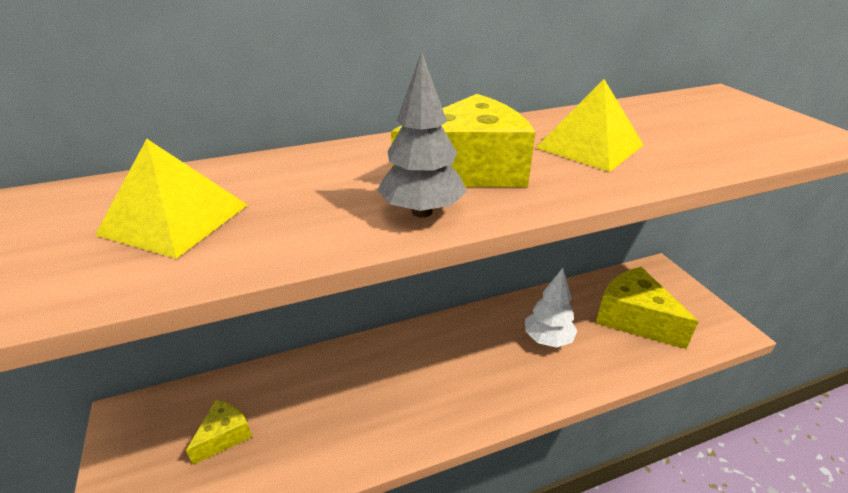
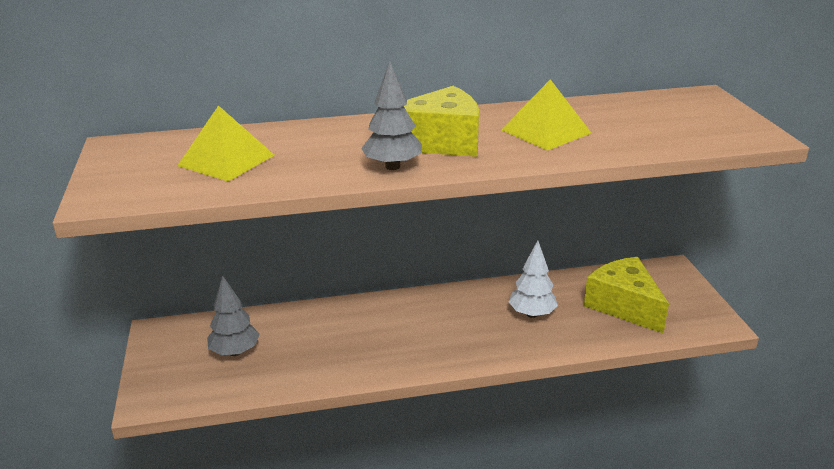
camera: 10 degrees right, 5 degrees down
(224, 436) = (235, 352): yellow cheese -> grey tree

